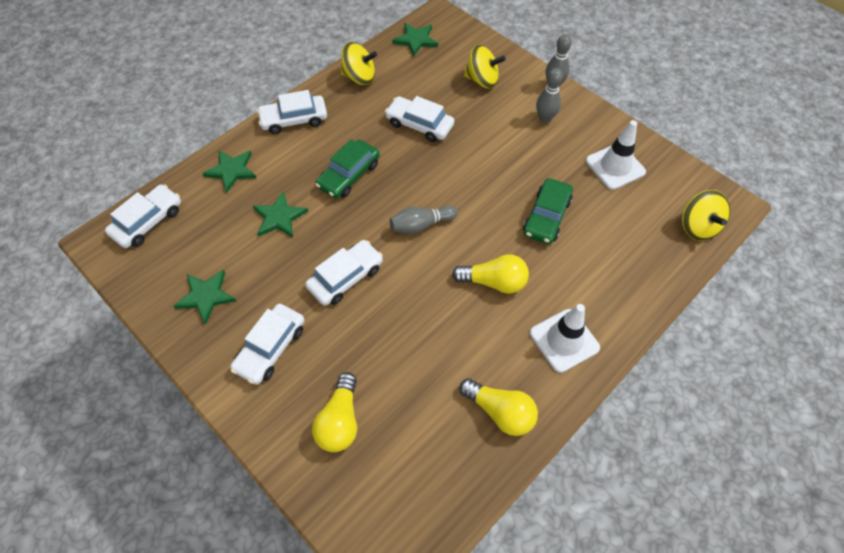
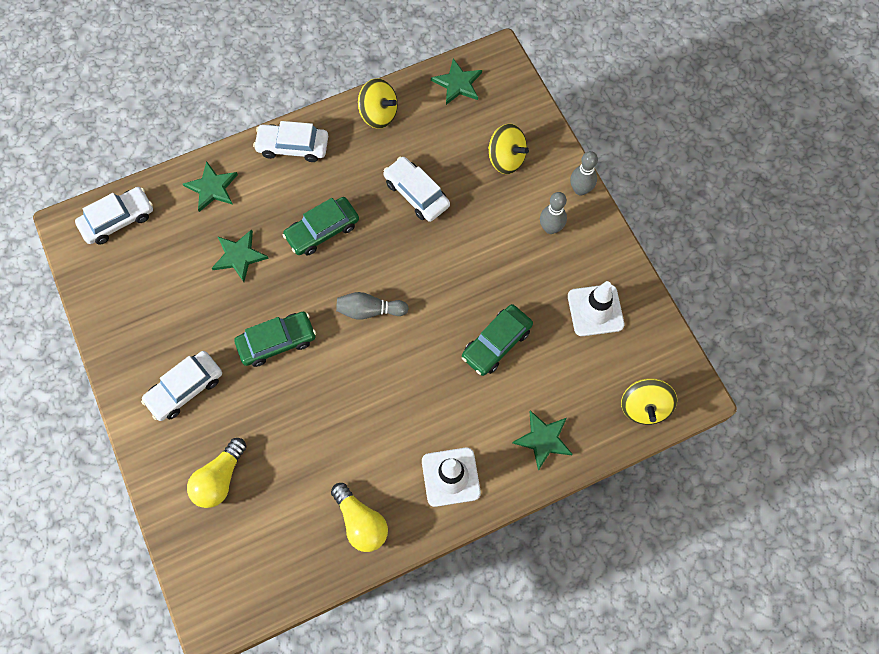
camera: 20 degrees right, 10 degrees up
(206, 296) = (146, 317): green star -> green star (543, 439)
(345, 277) = (277, 342): white car -> green car
(494, 282) = (412, 395): yellow light bulb -> none

